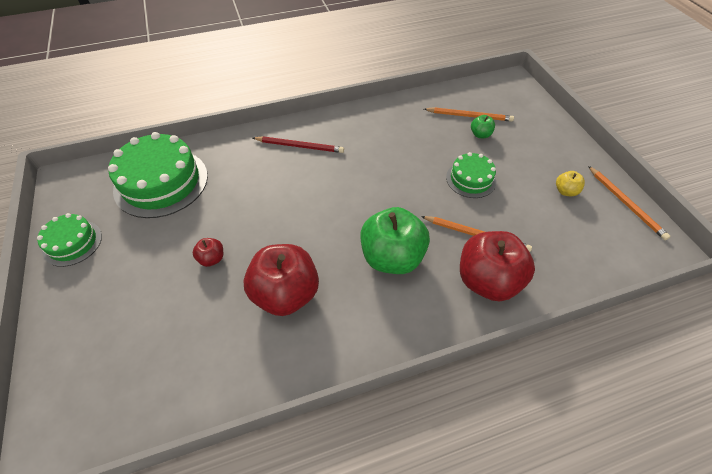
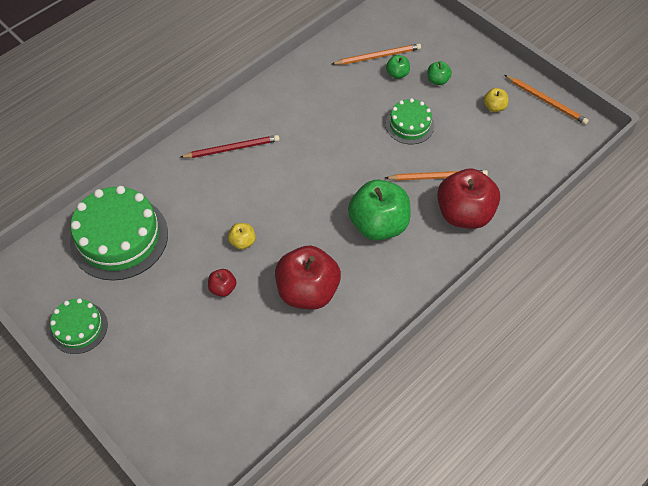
camera: 25 degrees left, 5 degrees up
(257, 224) = (242, 242): none -> yellow apple
(517, 151) = (437, 80): none -> green apple

